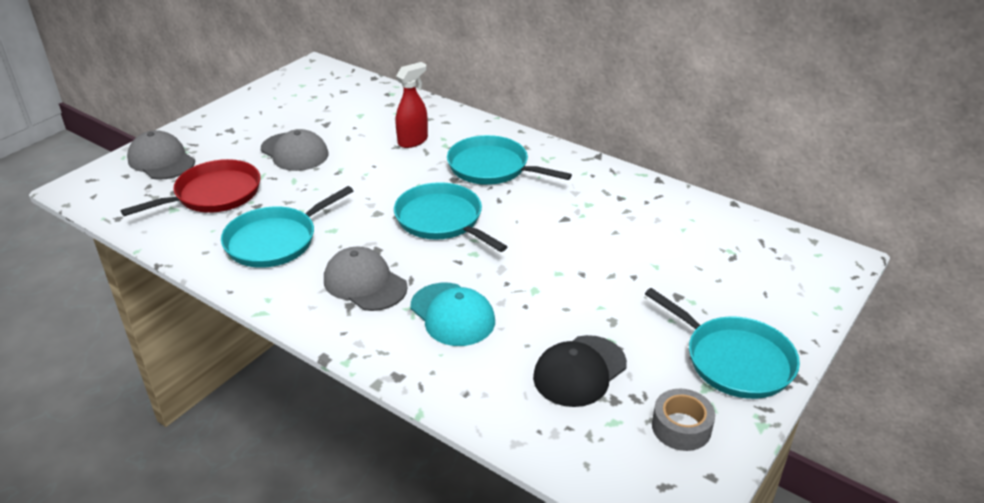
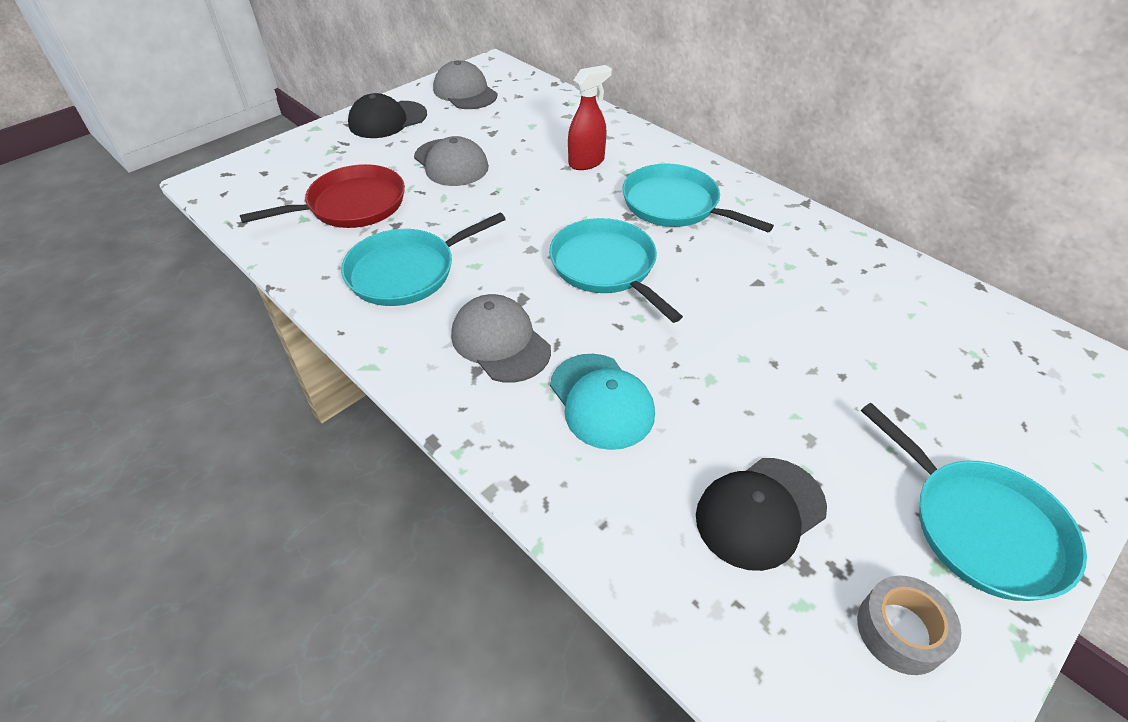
camera: 10 degrees right, 10 degrees up
(161, 160) = (306, 159): grey cap -> grey cap (465, 92)
(228, 121) = (387, 120): none -> black cap

